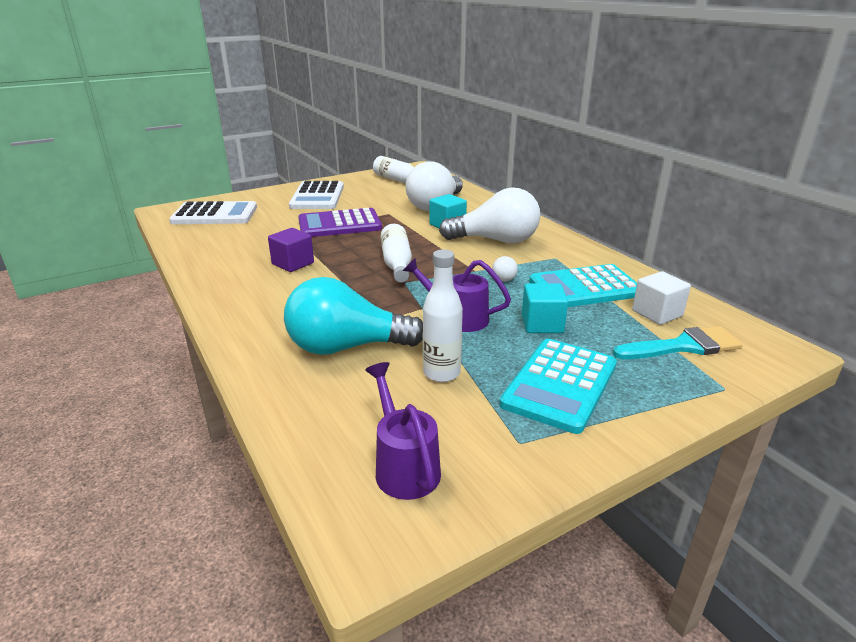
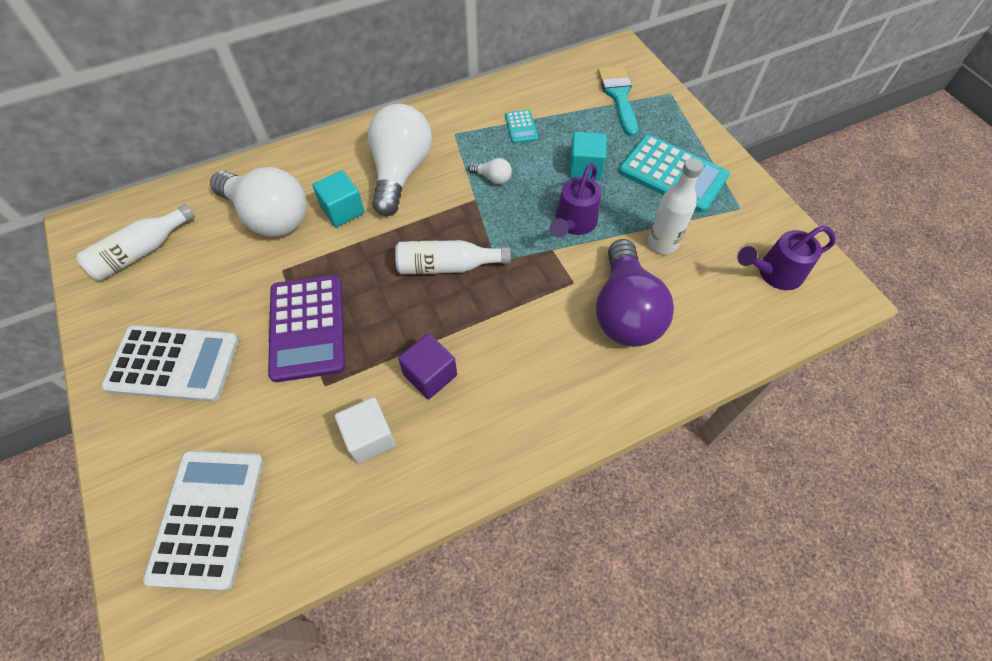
camera: 85 degrees left, 30 degrees up
(347, 347) = (625, 311): turquoise light bulb -> purple light bulb
(584, 288) = (521, 127): turquoise calculator -> turquoise calculator, size x0.46
(657, 313) = (569, 95): white cube -> white cube (370, 437)

